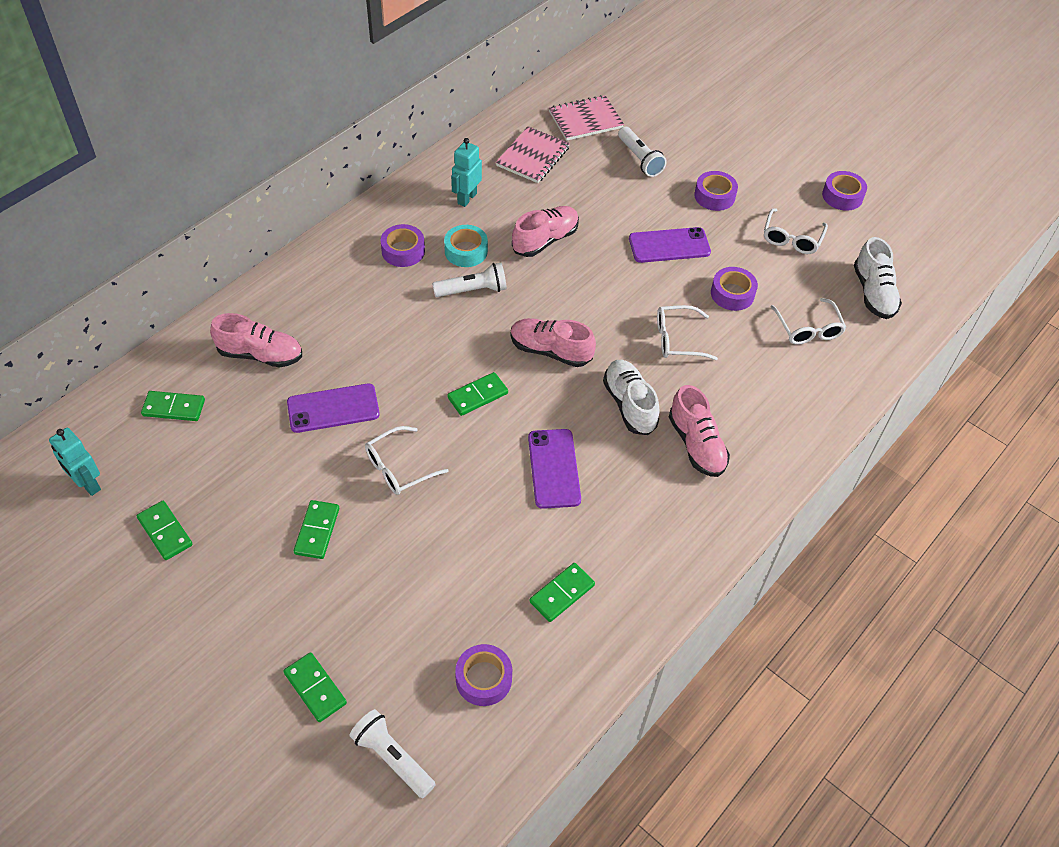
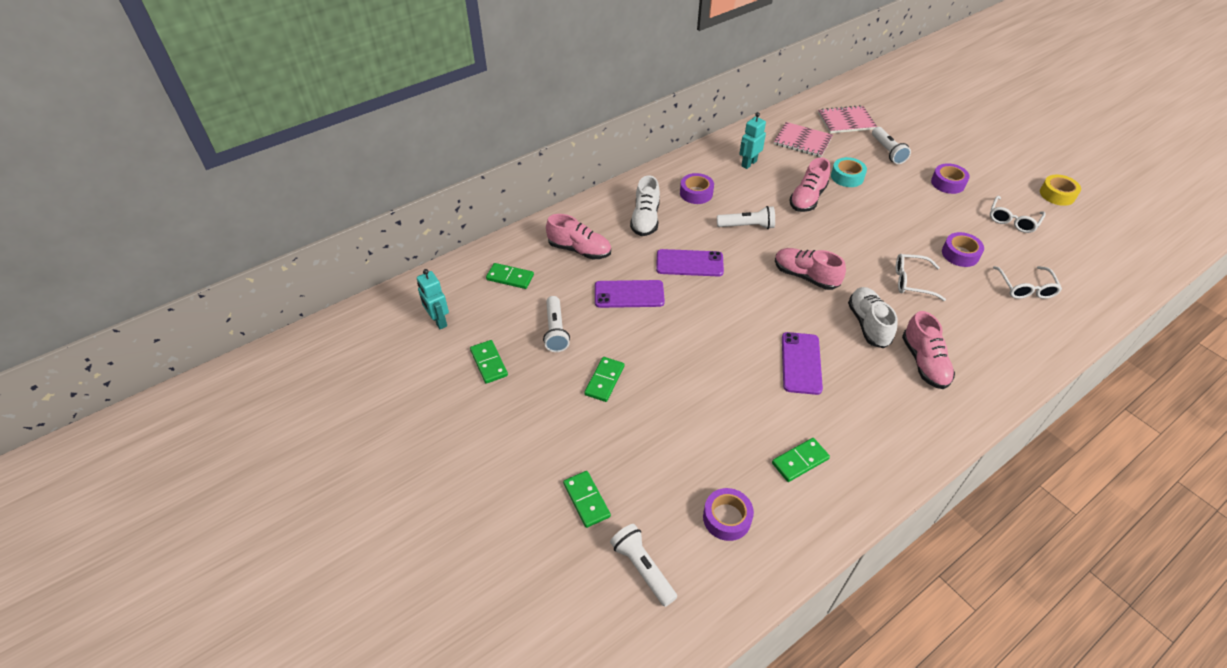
camera: 15 degrees right, 5 degrees down
(245, 474) = (555, 331): none -> white flashlight
(399, 468) = (675, 344): white glasses -> none
(466, 251) = (744, 199): turquoise tape -> turquoise tape (847, 177)
(477, 395) = (743, 300): green domino -> none
(532, 157) = (802, 141): pink notebook -> pink notebook turned 75 degrees clockwise
(545, 240) = (807, 198): pink shoe -> pink shoe turned 150 degrees clockwise
(669, 245) = (908, 213): purple phone -> purple phone (689, 263)
(842, 196) = (1057, 194): purple tape -> yellow tape
(873, 293) = (1084, 268): white shoe -> white shoe (645, 219)

